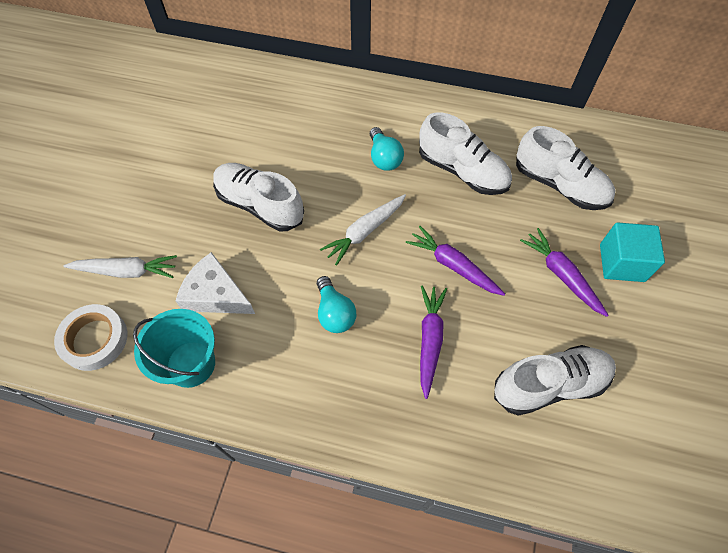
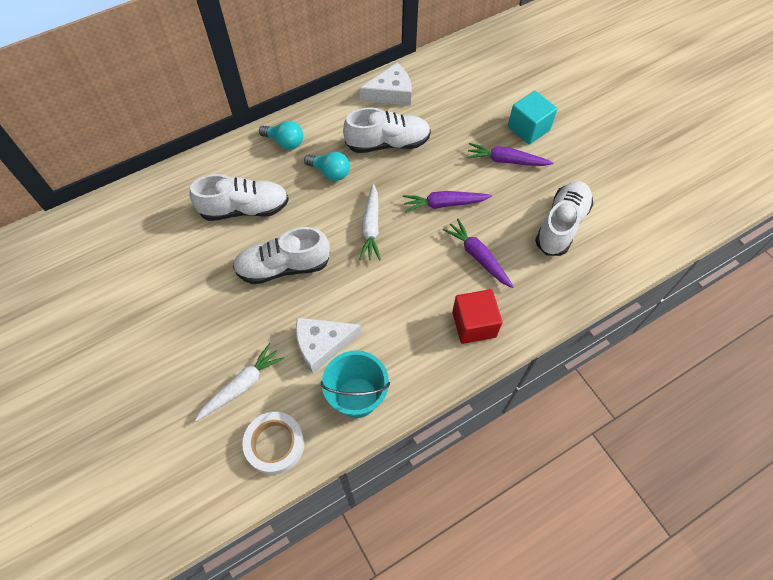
camera: 45 degrees left, 0 degrees up
(334, 313) = (408, 289): turquoise light bulb -> turquoise light bulb (285, 142)
(355, 398) = (474, 324): none -> red cube
(515, 129) = (391, 93): none -> white cheese
(559, 185) = (451, 109): white shoe -> white shoe (245, 209)

